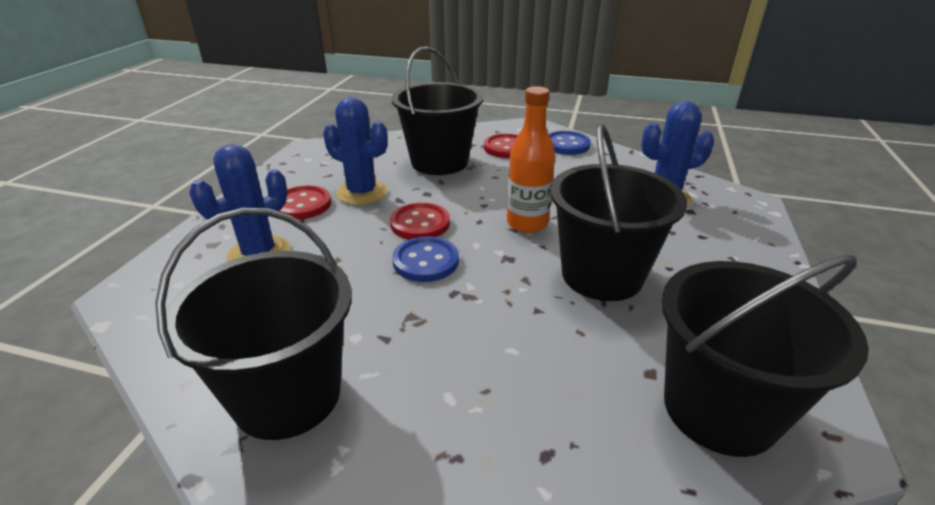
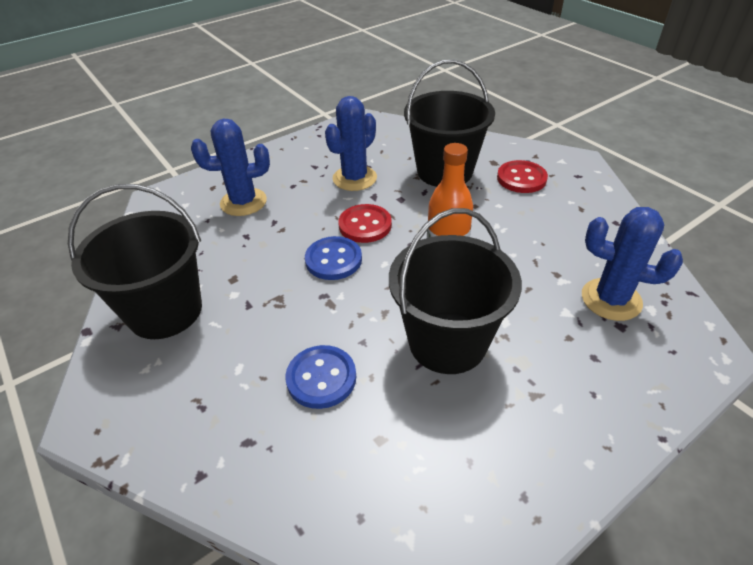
camera: 40 degrees right, 10 degrees up
(302, 205) = (306, 172): red button -> none
(362, 193) = (354, 178): blue cactus -> blue cactus turned 60 degrees clockwise
(566, 145) = (586, 197): blue button -> blue button (321, 378)
(719, 409) = (392, 499): black bucket -> none

